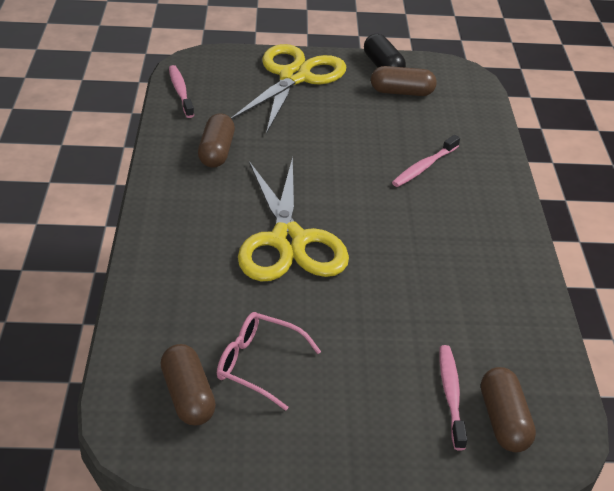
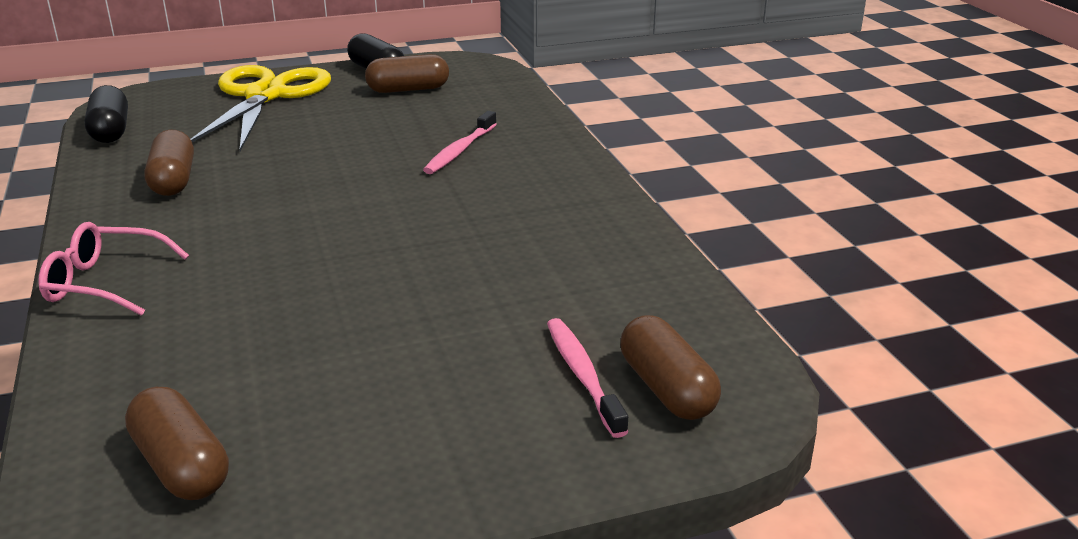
camera: 15 degrees left, 10 degrees down
(180, 92) = (110, 131): pink toothbrush -> black capsule
(258, 365) = (287, 401): pink glasses -> pink glasses (104, 283)
(288, 241) = (298, 253): yellow scissors -> none

